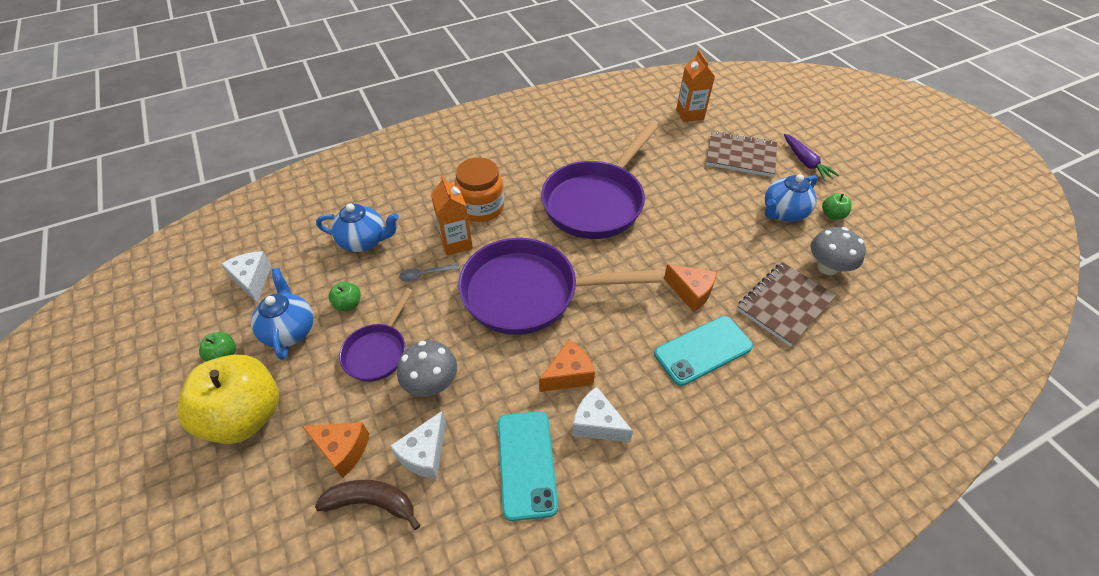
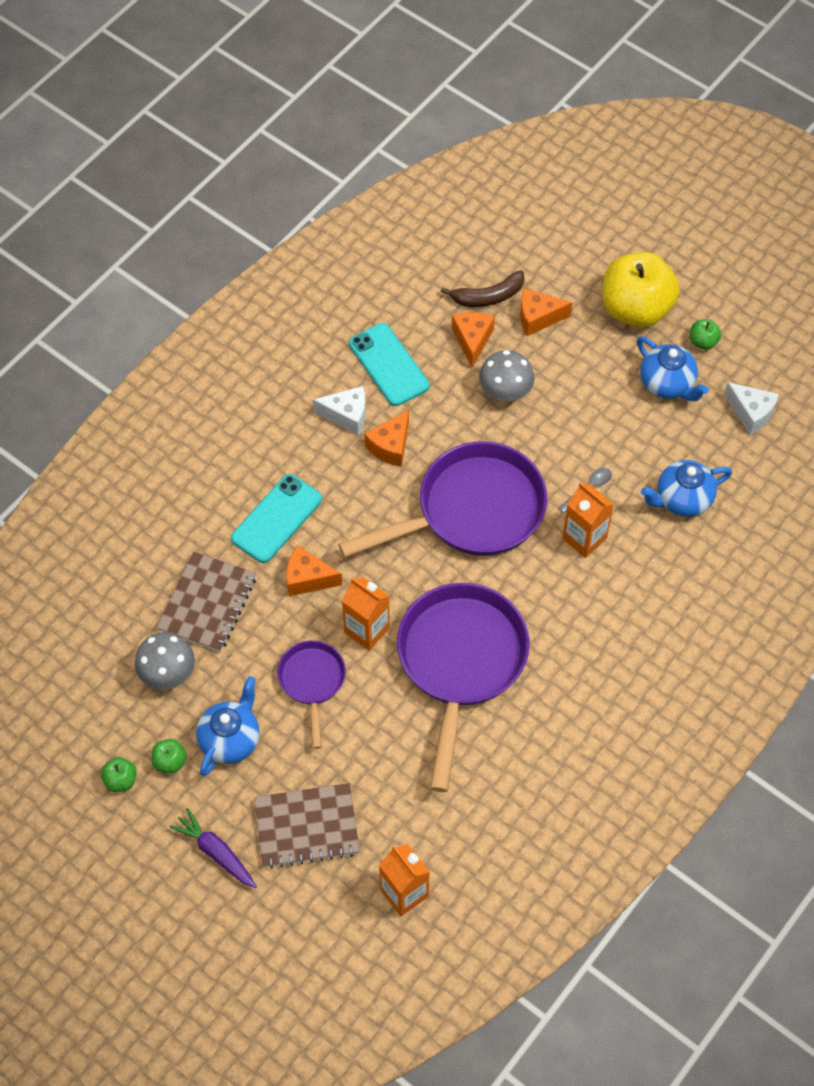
camera: 155 degrees right, 10 degrees up
(348, 304) = (637, 428): green apple -> green apple (121, 780)
(378, 351) = (572, 398): purple pan -> purple pan (312, 682)
(425, 454) = (472, 340): white cheese -> orange cheese
(481, 207) = (589, 597): orange jar -> none
(656, 242) = (367, 630): none -> orange carton

